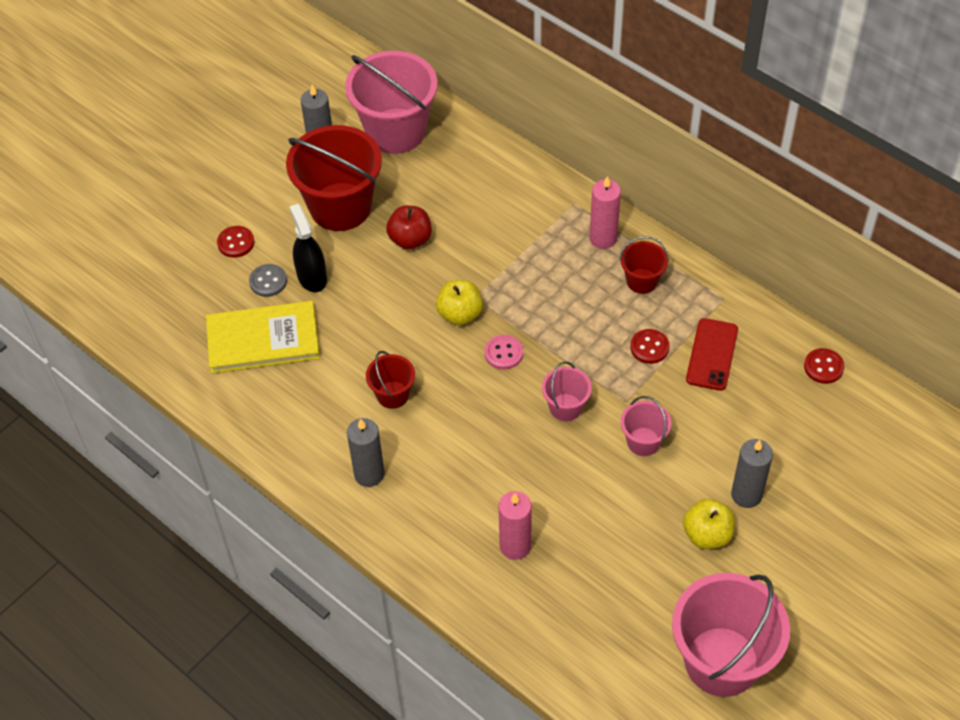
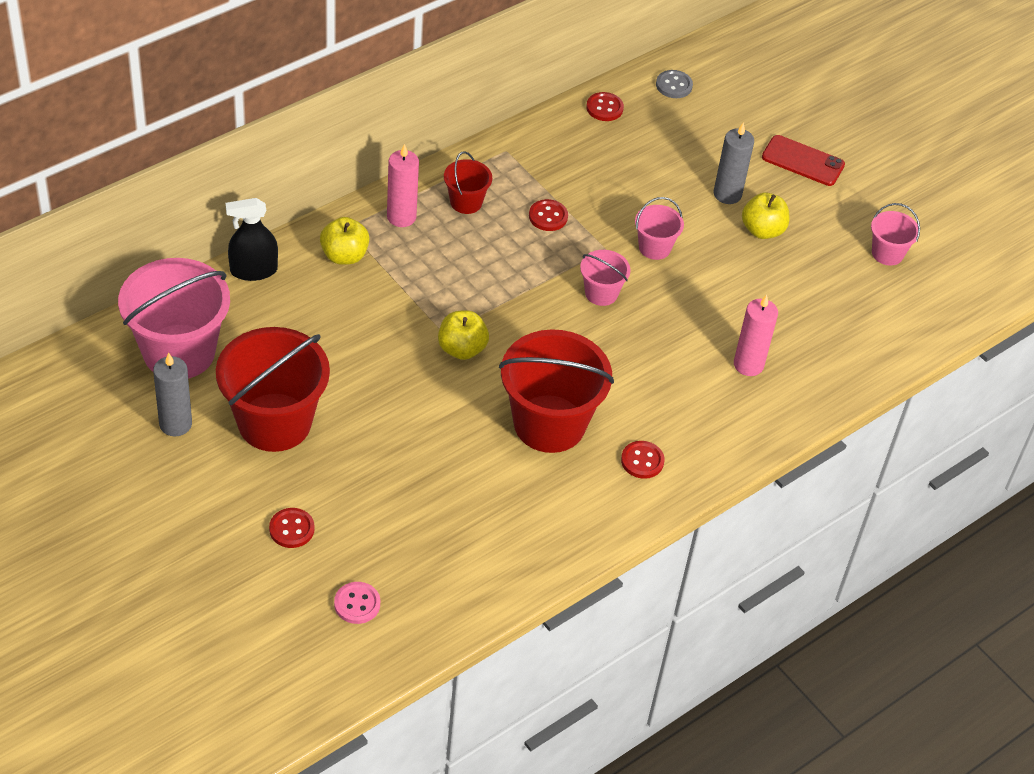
camera: 85 degrees left, 5 degrees down
(263, 339) = (442, 524): yellow book -> none
(268, 281) = (361, 507): grey button -> grey button (674, 85)
(312, 277) = (368, 465): black spray bottle -> black spray bottle (253, 270)
(369, 474) = (642, 461): grey candle -> red button
(392, 395) = (549, 424): red bucket -> red bucket, size x2.06
(410, 239) = (345, 370): red apple -> none
(503, 353) = (522, 325): pink button -> pink button (357, 604)
(540, 209) = (344, 255): none -> yellow apple
(712, 354) = (569, 176): red phone -> red phone (803, 161)
(722, 661) = (887, 253): pink bucket -> pink bucket, size x0.48

